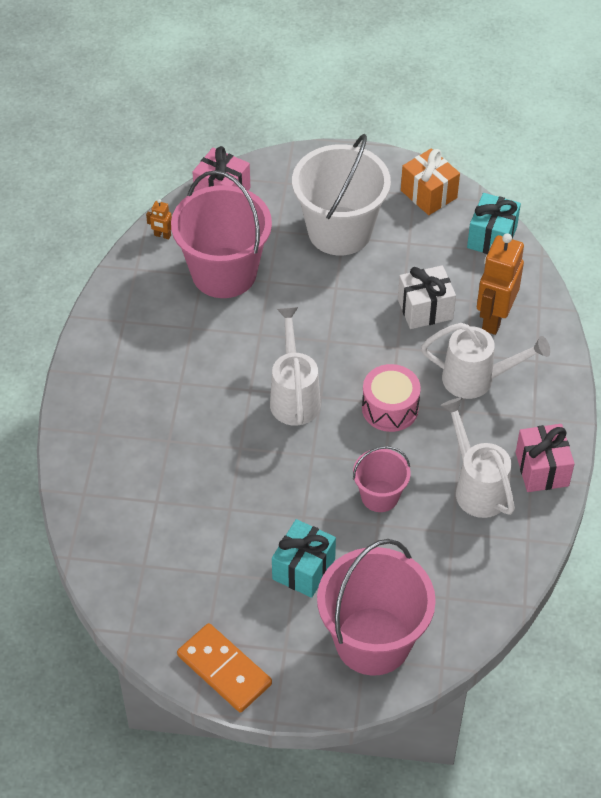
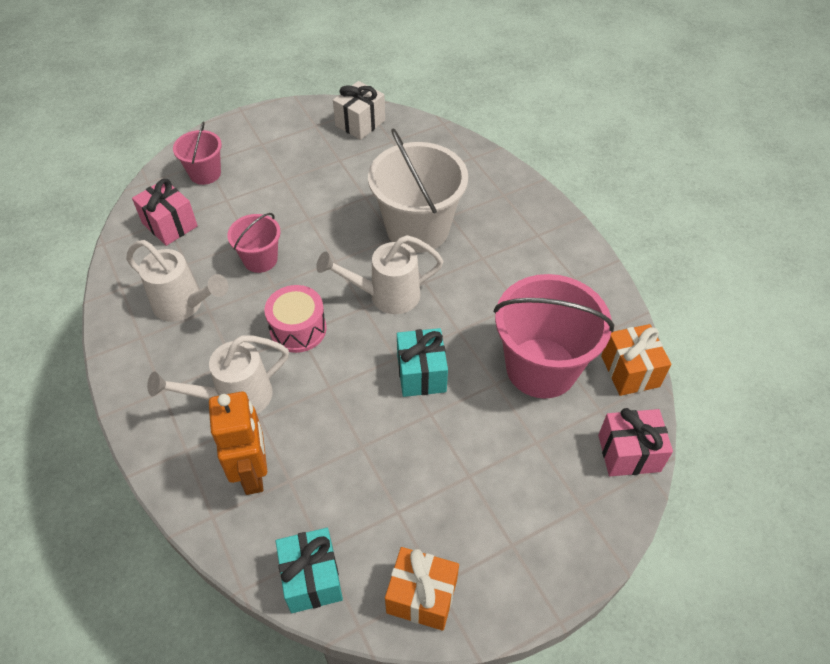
camera: 145 degrees right, 0 degrees up
(162, 235) = (630, 371): orange robot -> orange gift
(224, 669) = (292, 118): orange domino -> none
(294, 396) = (385, 296): white watering can -> white watering can turned 120 degrees clockwise
(303, 569) = (283, 189): turquoise gift -> turquoise gift (421, 374)
(339, 231) = (478, 481): white bucket -> white bucket (417, 229)
(373, 641) = (205, 173): pink bucket -> pink bucket, size x0.53
(425, 309) = (329, 442): white gift -> white gift (360, 123)
(541, 469) = (133, 348): pink gift -> pink gift (170, 225)

